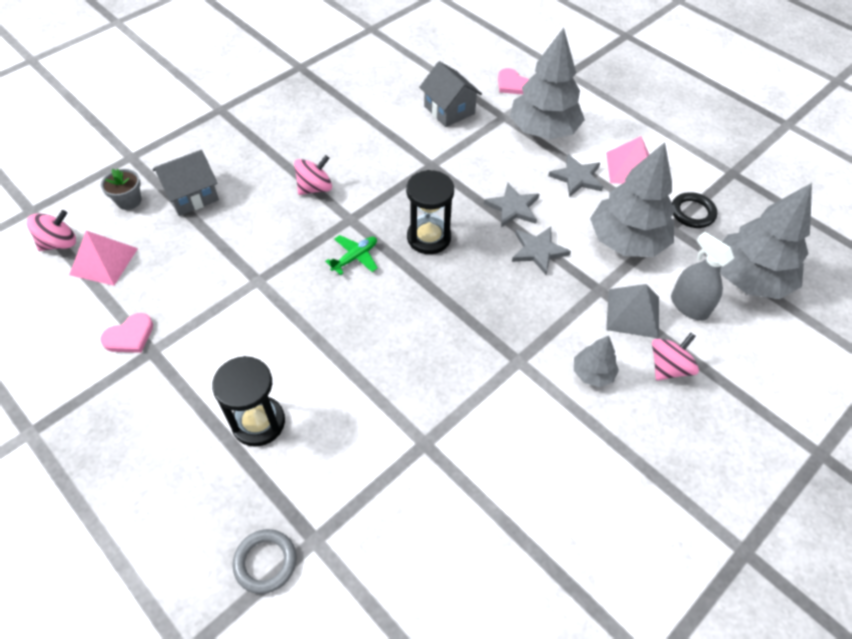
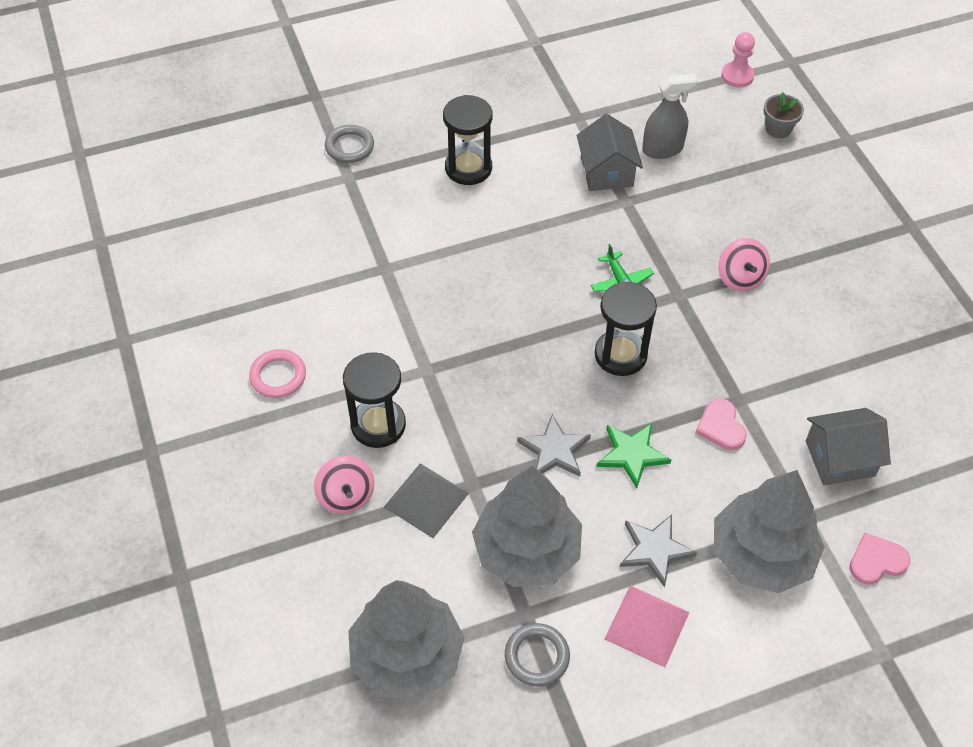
camera: 115 degrees right, 0 degrees up
(59, 243) = (737, 76): pink spinning top -> pink pawn
(103, 261) = (700, 101): pink pyramid -> none
(130, 336) = (601, 106): pink heart -> pink heart (721, 426)
(192, 195) = (768, 176): grey house -> grey house (606, 172)
(513, 207) = (632, 454): grey star -> green star
(593, 373) = (378, 425): grey tree -> black hourglass
(598, 478) = (278, 376): none -> pink ring
(689, 306) = (405, 562): grey spray bottle -> grey spray bottle (662, 149)
(692, 213) = (537, 656): black ring -> grey ring

